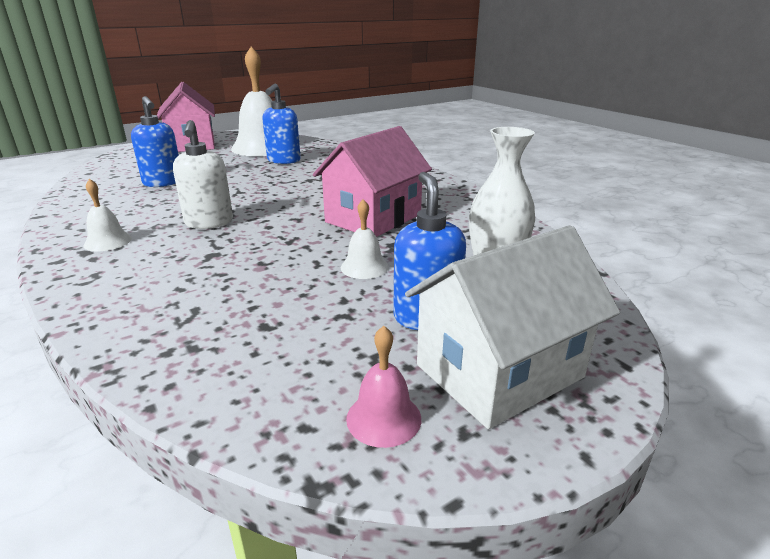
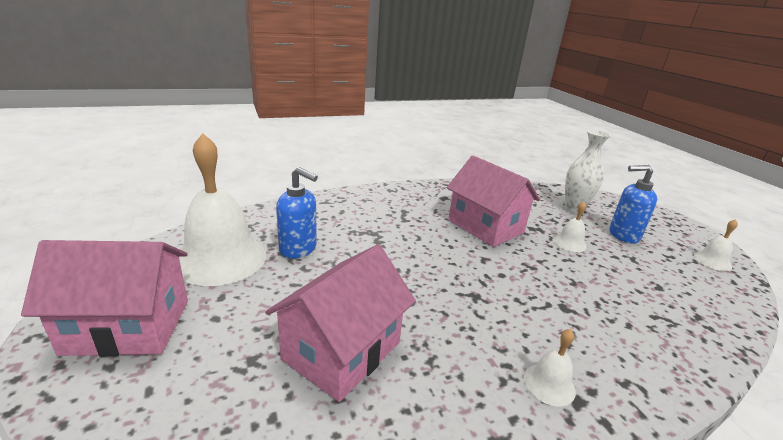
camera: 80 degrees left, 0 degrees up
(163, 182) = (342, 351): blue soap dispenser -> pink house
(209, 223) = (494, 308): white soap dispenser -> none
(383, 418) = (712, 261): pink bell -> white bell
(499, 371) = (660, 228): white house -> none

